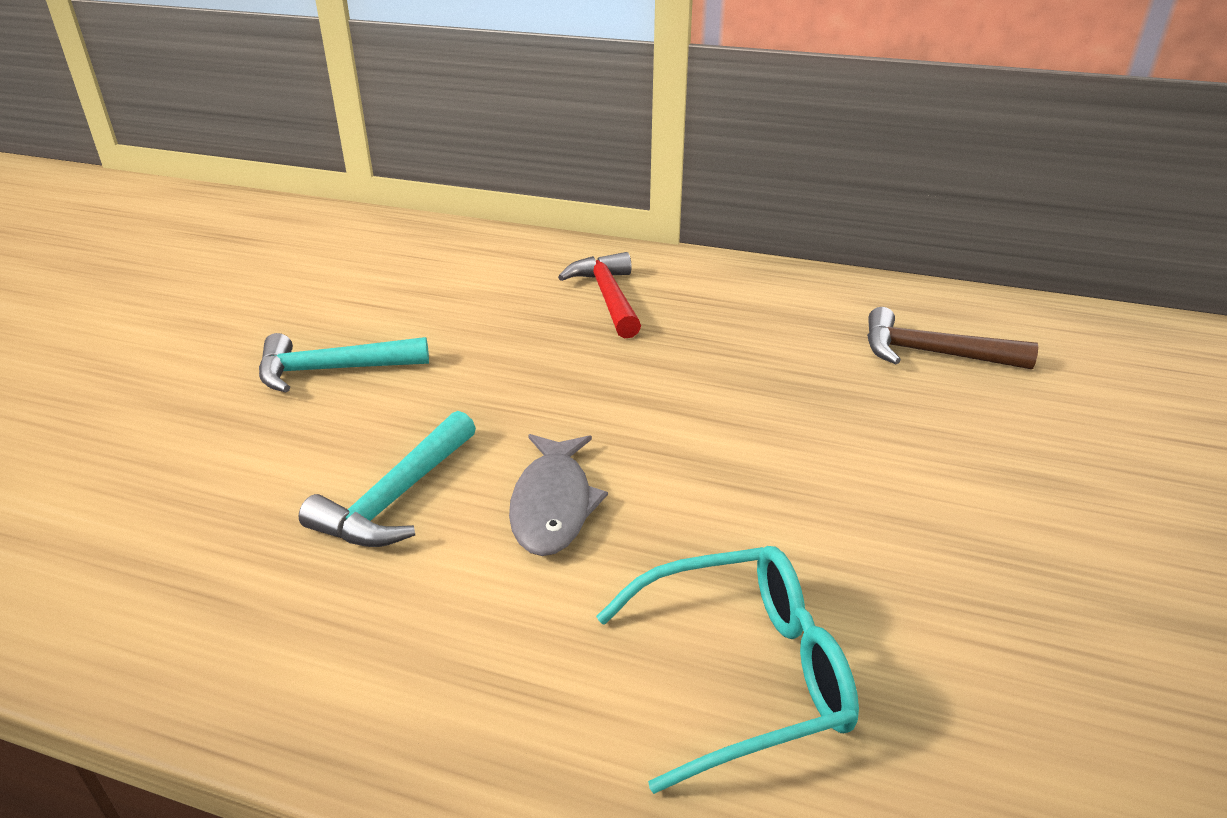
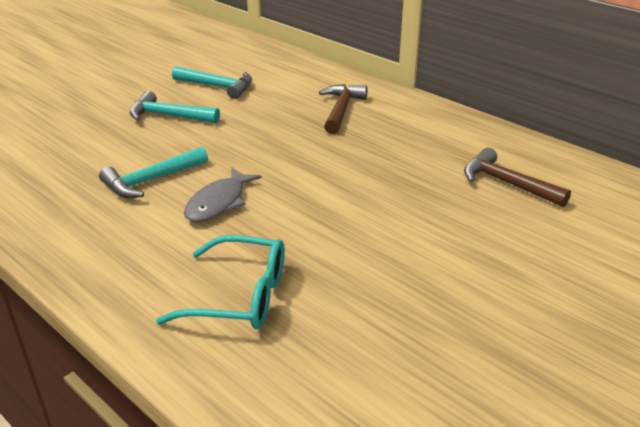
camera: 25 degrees right, 0 degrees up
(377, 301) = (217, 86): none -> turquoise hammer
(608, 297) = (341, 110): red hammer -> brown hammer

